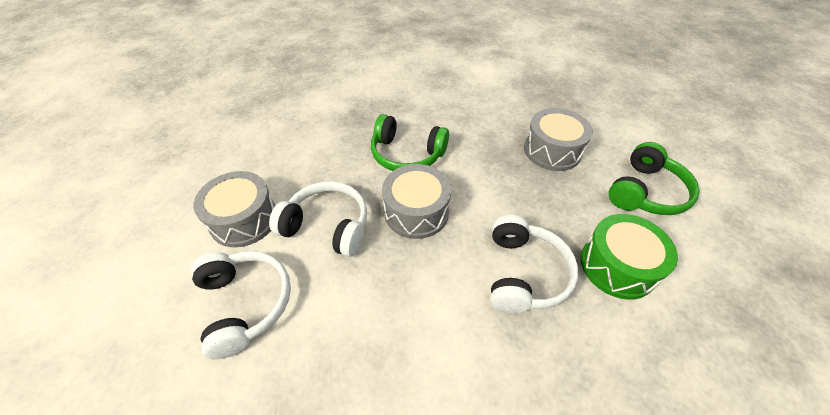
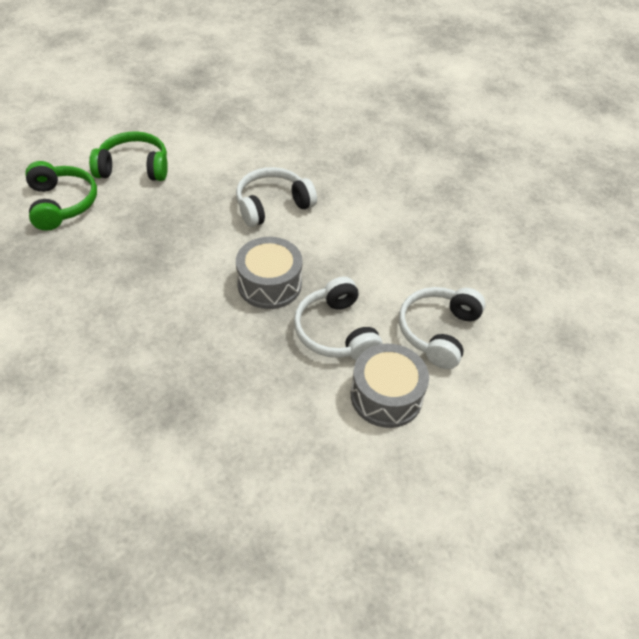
camera: 130 degrees left, 0 degrees up
(407, 154) = (204, 328): green headphones -> green headphones (62, 204)
(552, 150) = (117, 230): grey drum -> none
(617, 266) = (226, 167): green drum -> none

